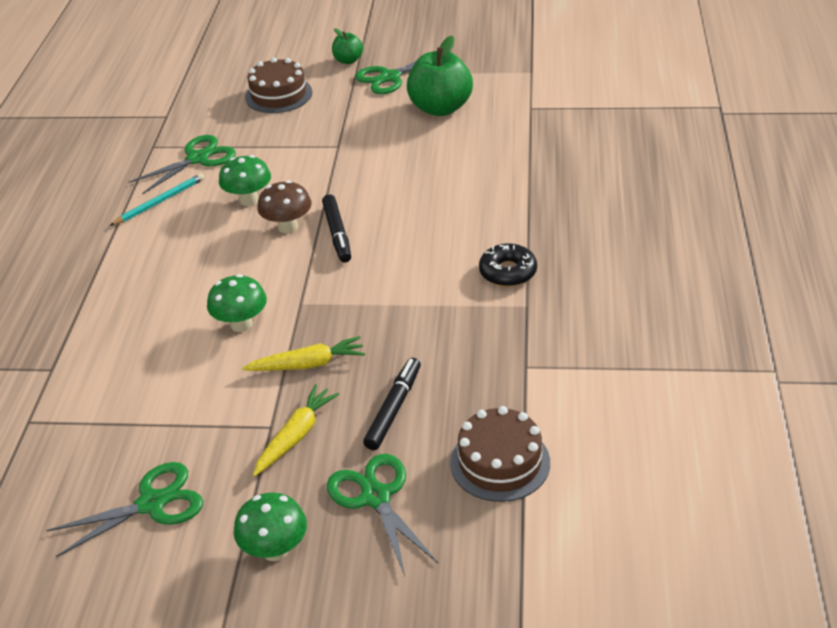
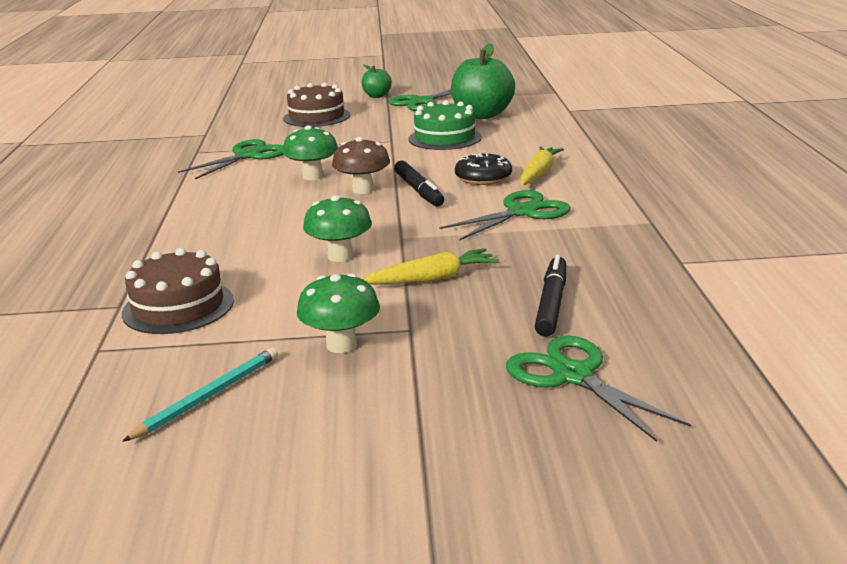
camera: 10 degrees left, 15 degrees down
(152, 503) = (283, 407): green scissors -> green scissors (522, 212)
(159, 202) = (215, 183): turquoise pencil -> turquoise pencil (208, 396)
(275, 550) = (467, 435): green mushroom -> green mushroom (341, 345)
(296, 436) = (445, 334): yellow carrot -> yellow carrot (539, 173)
(390, 147) = (445, 138): none -> green cake
(500, 462) = (705, 334): brown cake -> brown cake (178, 307)
(508, 272) = (615, 202): black donut -> black donut (483, 178)

